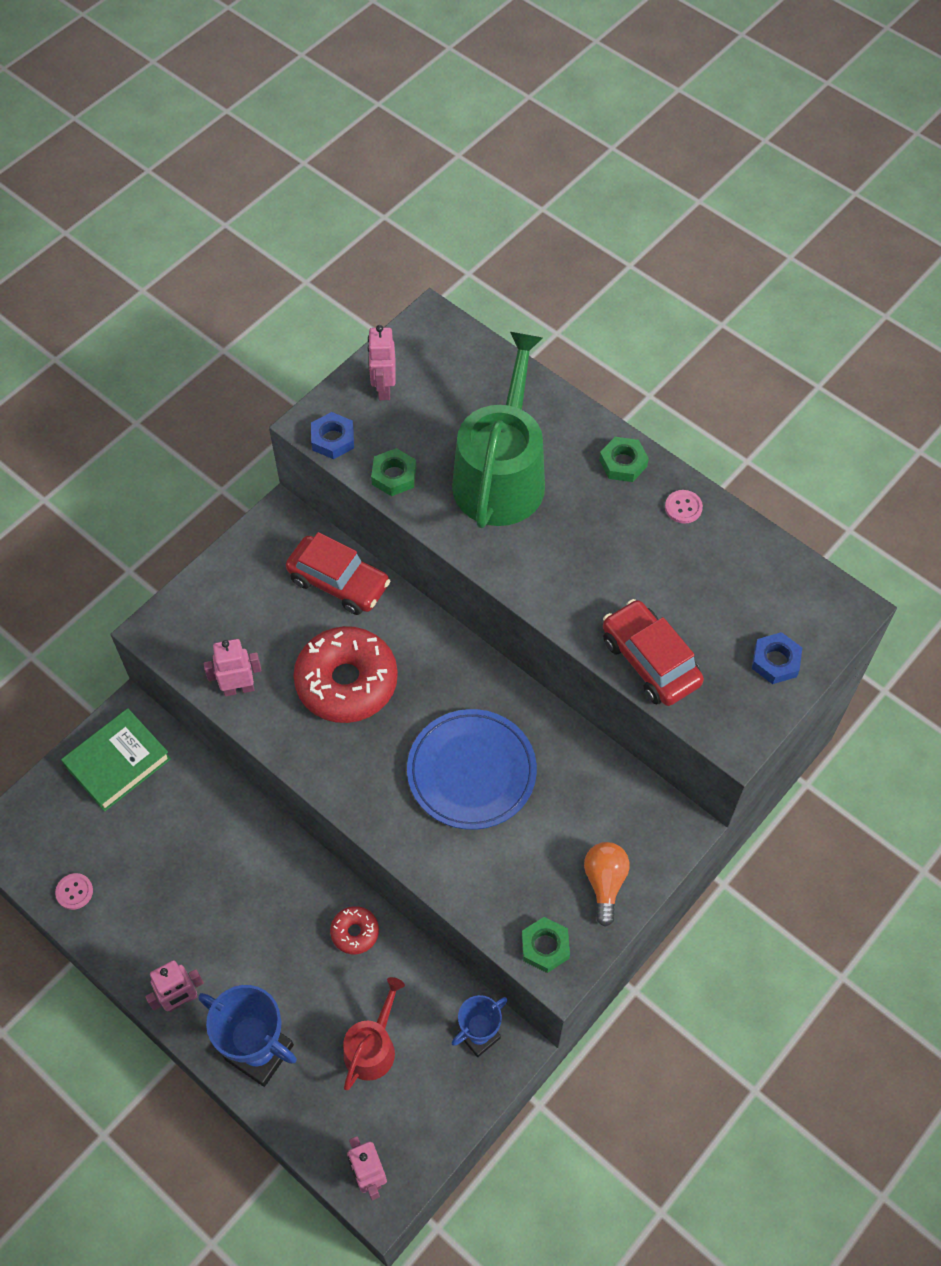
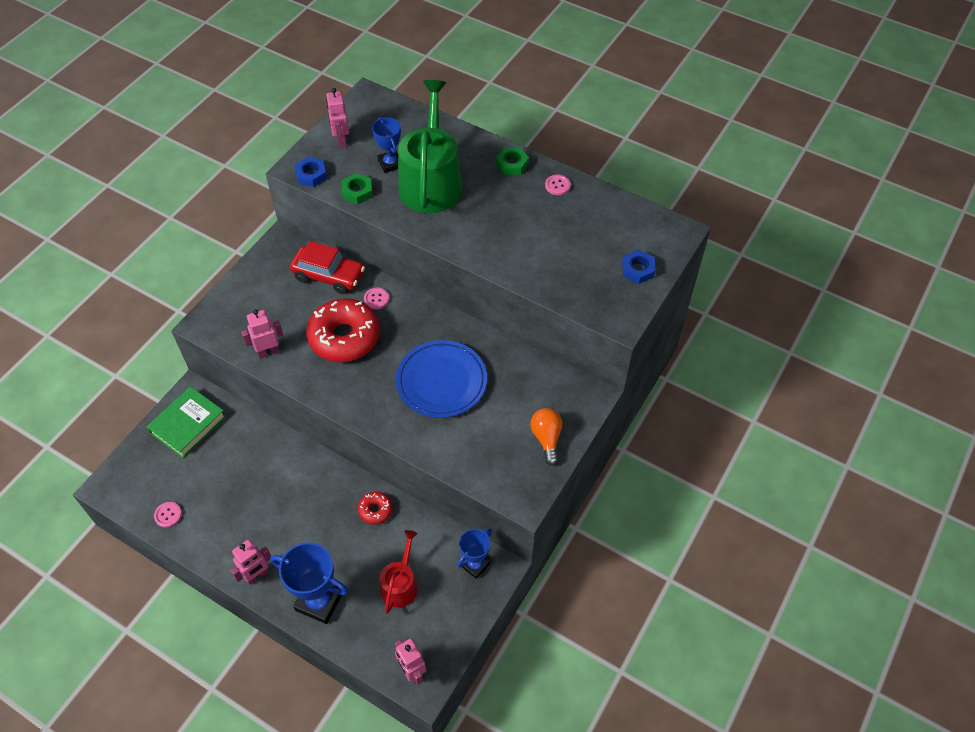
camera: 10 degrees left, 5 degrees down
(400, 629) = (376, 299): none -> pink button
(447, 437) = (390, 164): none -> blue trophy
(545, 946) = (513, 486): green nut -> none
(650, 661) = (553, 281): red car -> none

